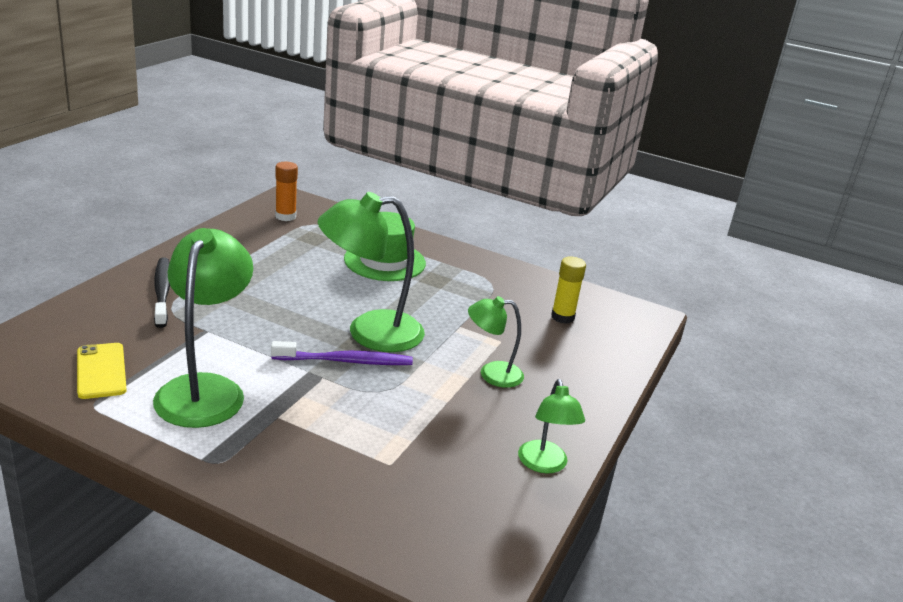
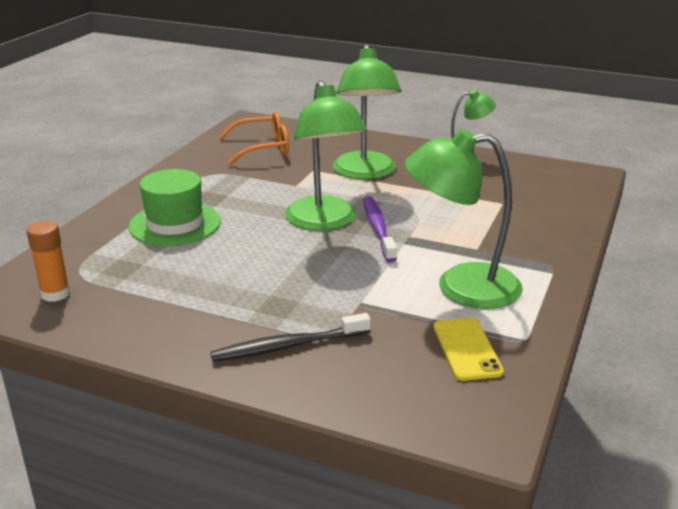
camera: 90 degrees left, 0 degrees up
(101, 371) = (466, 349): yellow phone -> yellow phone turned 75 degrees counterclockwise
(492, 374) = (365, 173): green lamp -> green lamp, size x1.79
(562, 317) = (263, 148): yellow glue stick -> orange glasses

